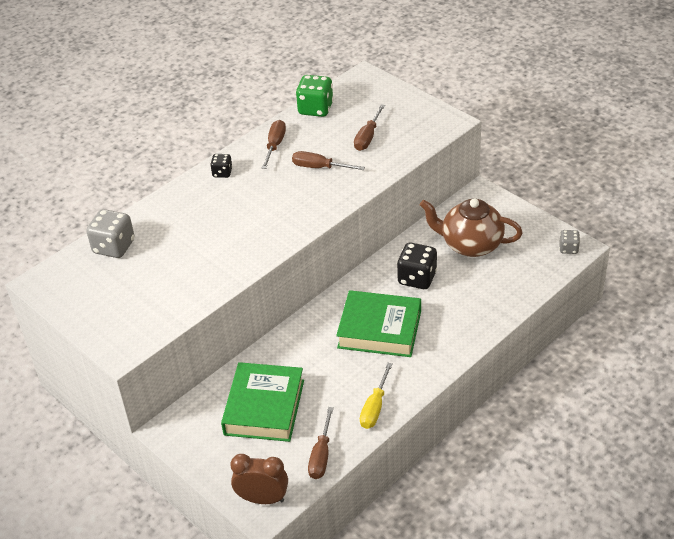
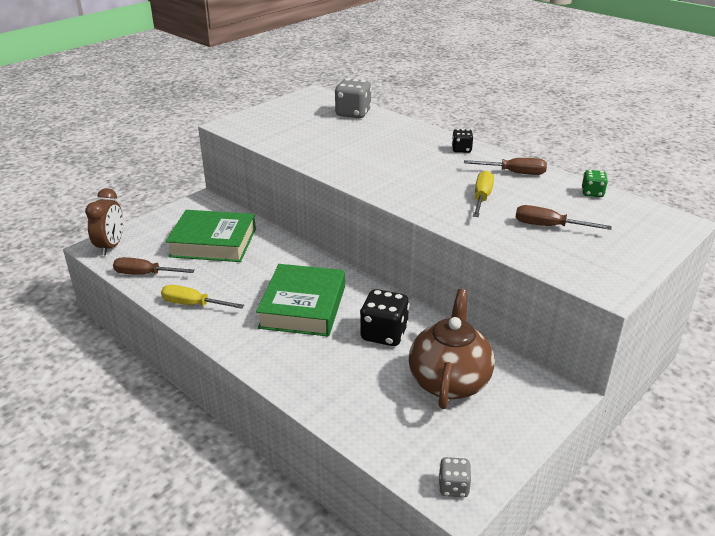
camera: 85 degrees right, 10 degrees down
(315, 109) = (592, 193): green dice -> green dice, size x0.56
(319, 167) = (481, 198): brown screwdriver -> yellow screwdriver

